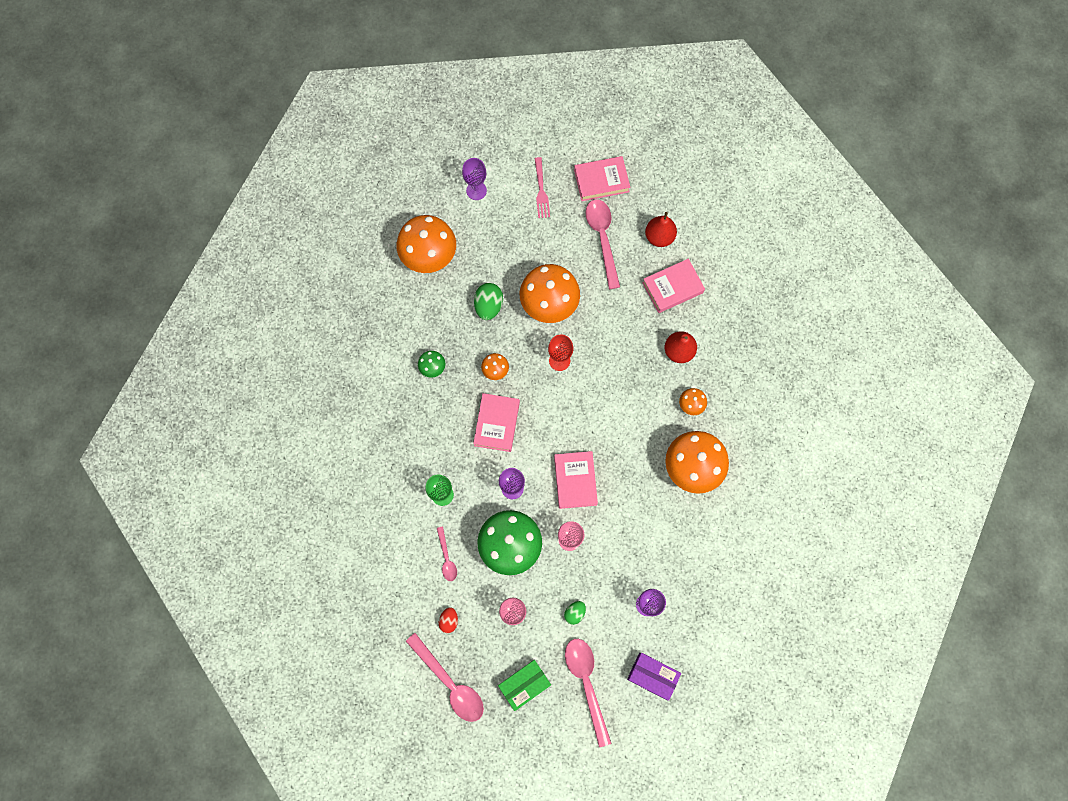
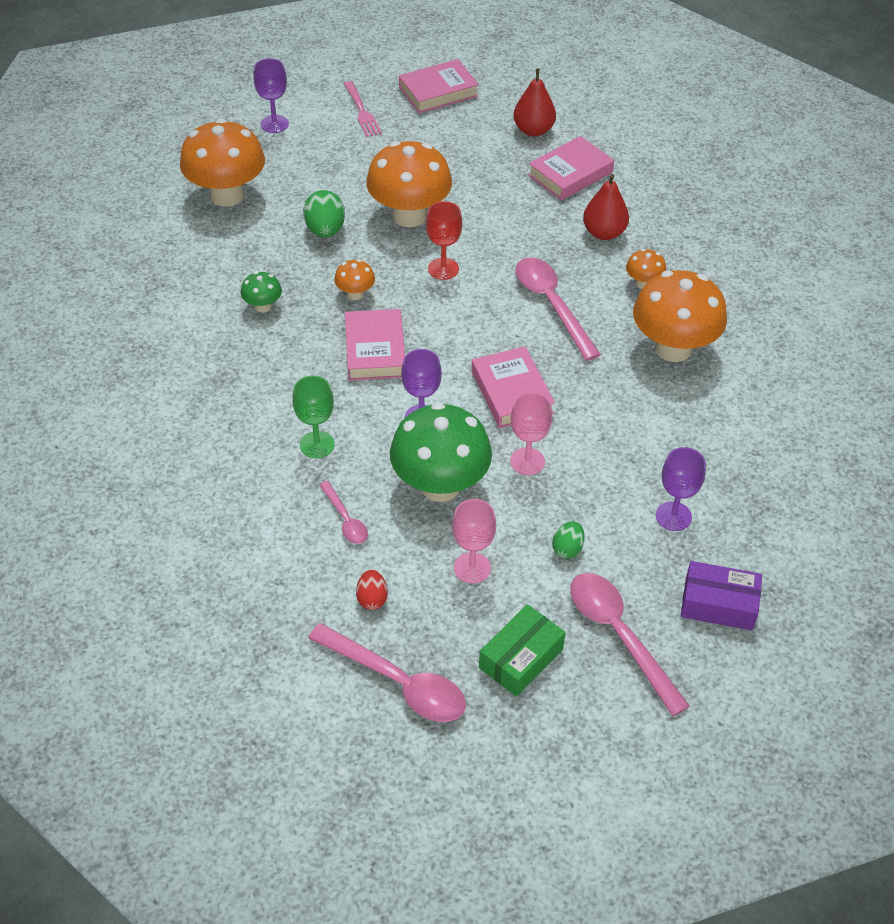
camera: 15 degrees left, 25 degrees down
(602, 239) = (459, 143): pink spoon -> pink spoon (552, 305)

